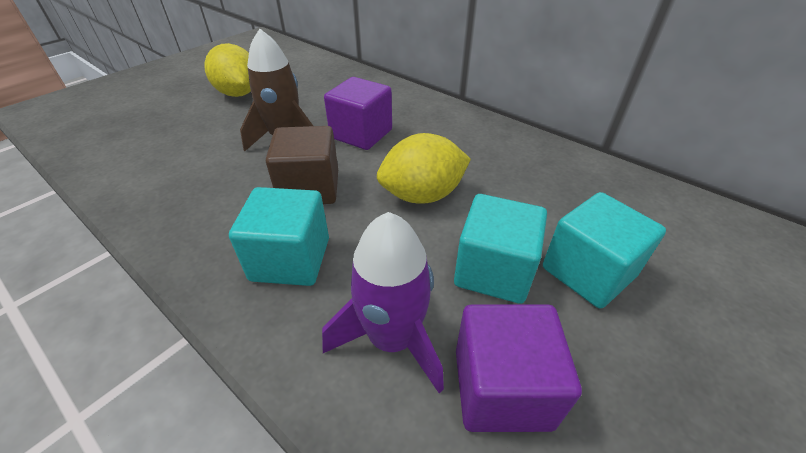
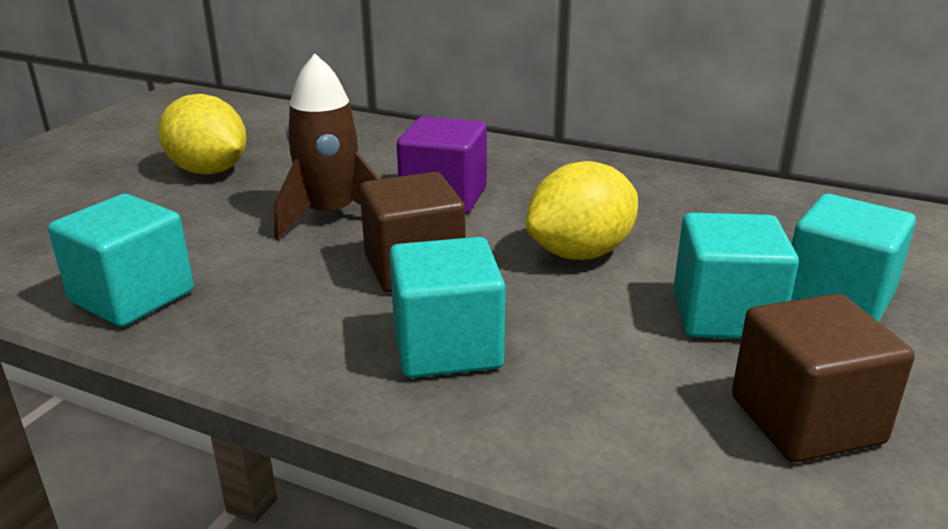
camera: 15 degrees left, 15 degrees down
(139, 181) = (132, 297): none -> turquoise cube
(392, 339) = (644, 401): purple rocket -> none
(501, 388) = (806, 420): purple cube -> brown cube

